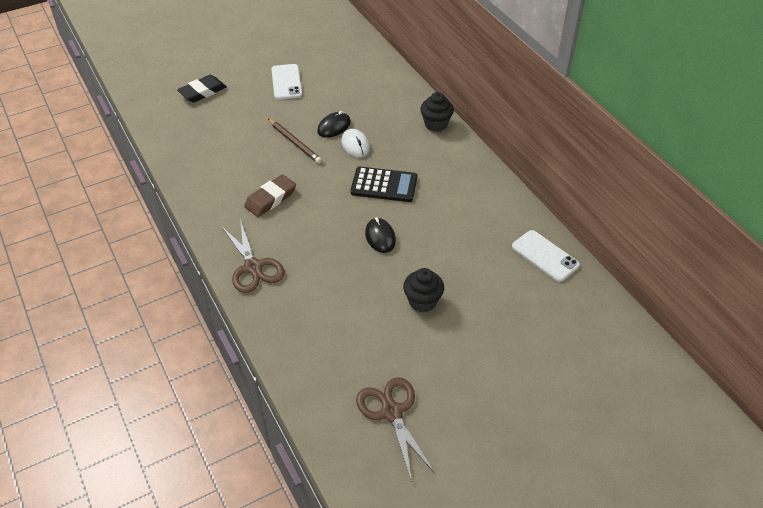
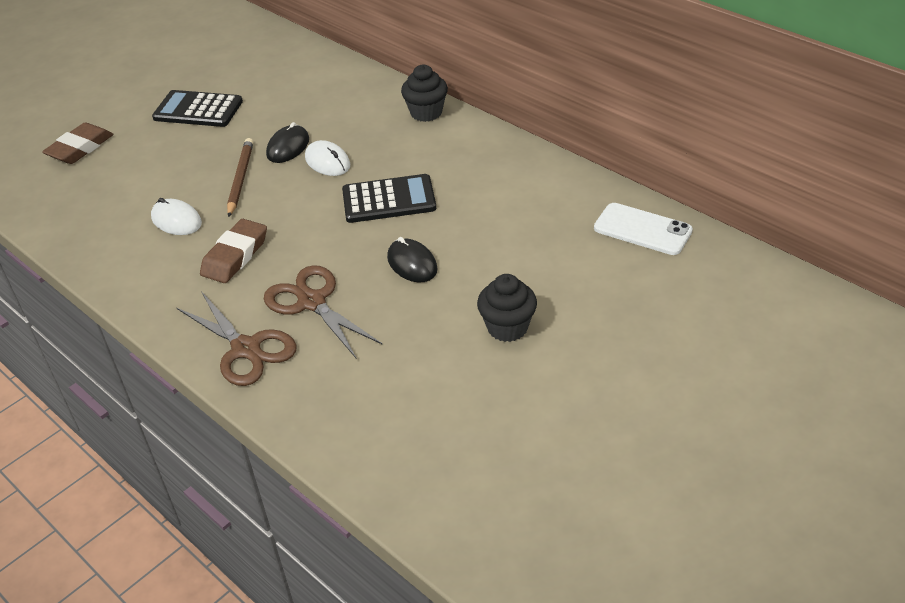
camera: 15 degrees left, 5 degrees down
(202, 92) = (80, 148): black eraser -> brown eraser
(243, 162) = (176, 220): none -> white mouse
(286, 82) = (198, 110): white phone -> black calculator
(294, 142) = (240, 179): brown pencil -> brown pencil turned 120 degrees counterclockwise
(391, 412) = (530, 481): brown scissors -> brown scissors (312, 302)

